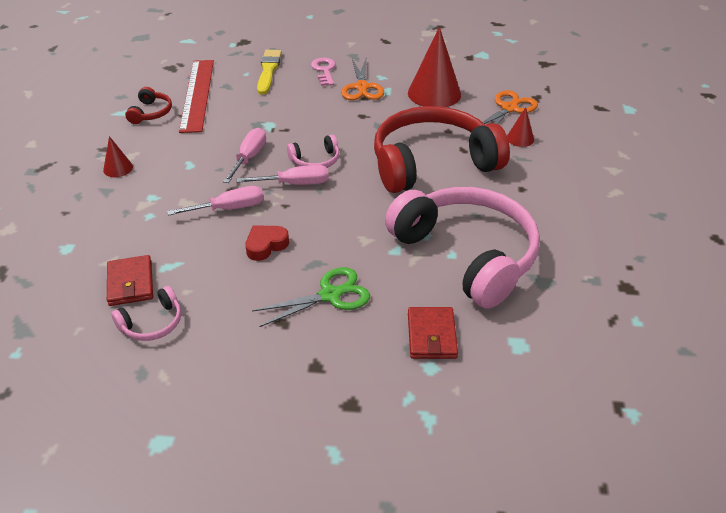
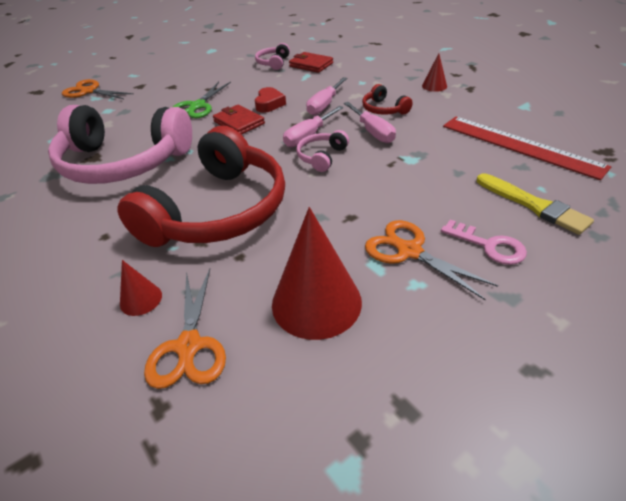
camera: 140 degrees right, 0 degrees up
(151, 113) = (508, 116): red headphones -> red headphones (383, 109)
(426, 449) = (89, 91): none -> orange scissors
(431, 335) = (116, 119): red wallet -> red wallet (239, 123)

